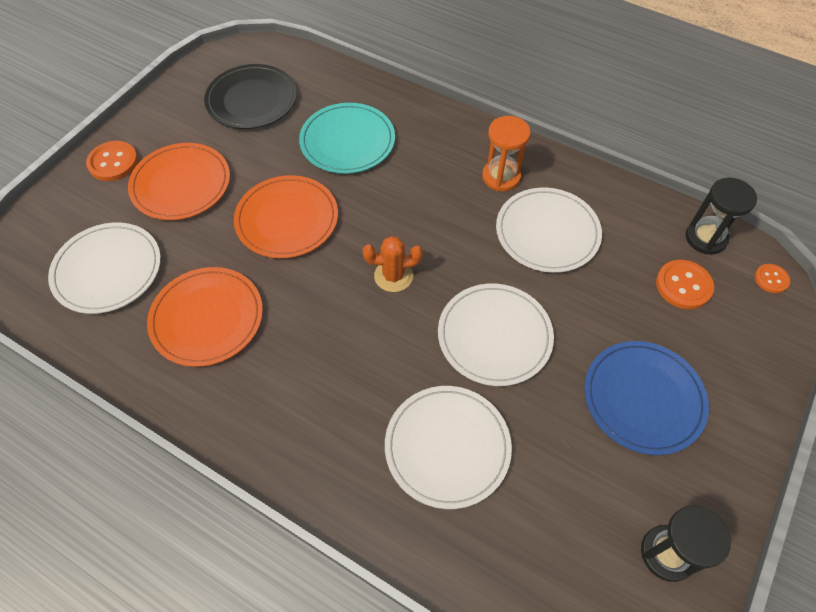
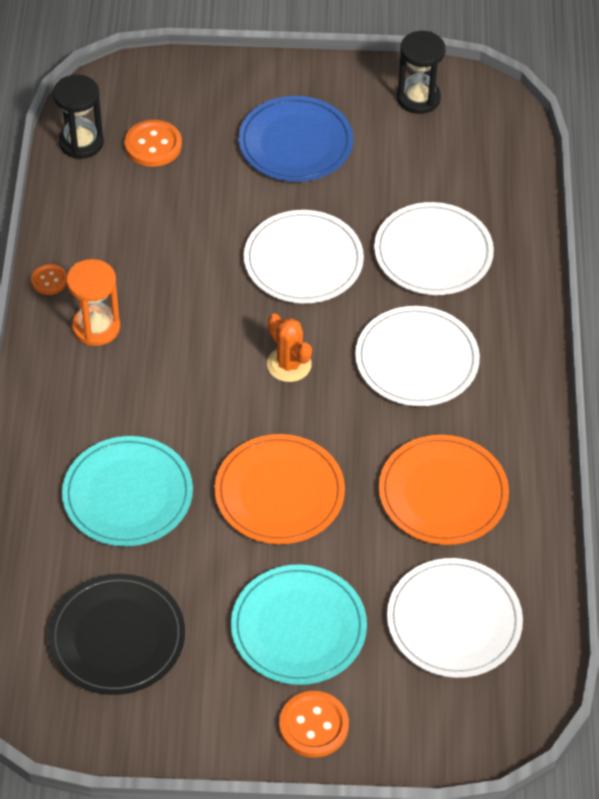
camera: 120 degrees left, 5 degrees down
(181, 184) = (298, 628): orange plate -> turquoise plate
(547, 232) = (151, 263): white plate -> white plate (417, 360)
(771, 279) = (105, 88): orange button -> orange button (49, 280)

